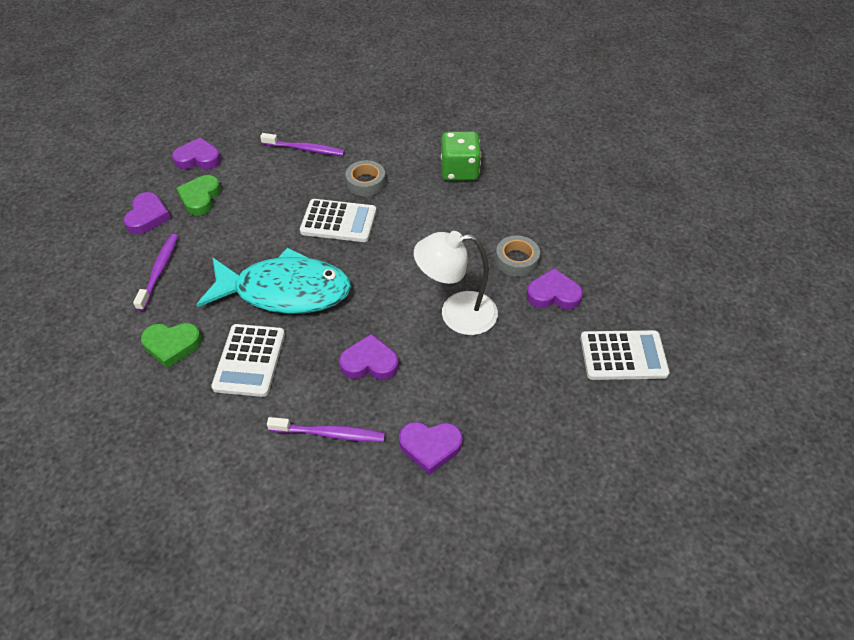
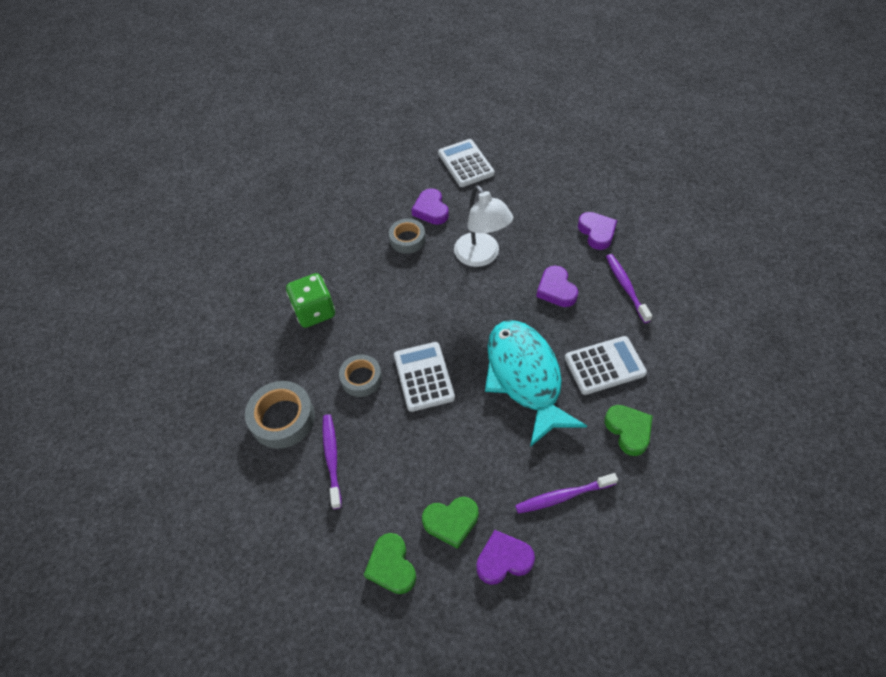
camera: 110 degrees left, 5 degrees up
(198, 159) = (391, 566): purple heart -> green heart
(361, 131) = (282, 418): none -> grey tape

